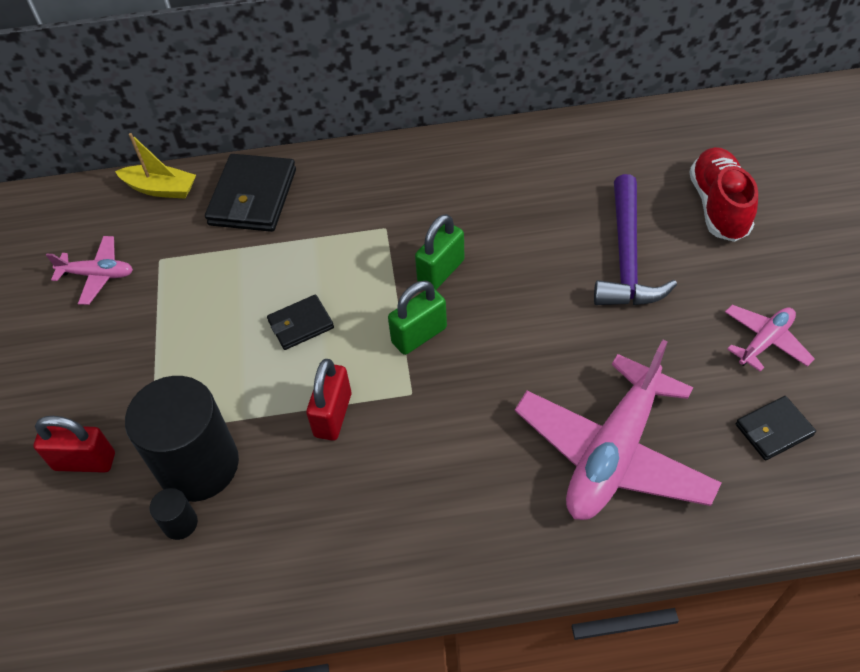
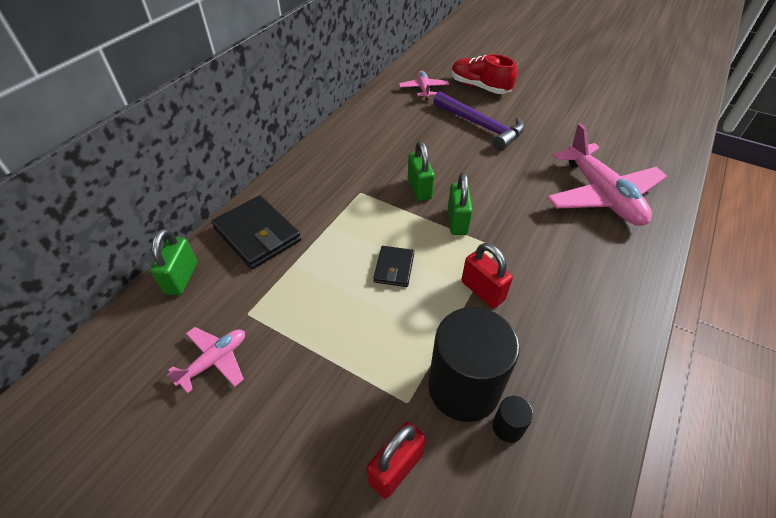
camera: 55 degrees left, 5 degrees down
(161, 189) = (181, 278): yellow boat -> green padlock
(765, 341) = (572, 118): pink plane -> pink plane (423, 89)
(773, 430) = (625, 143): black wallet -> none

